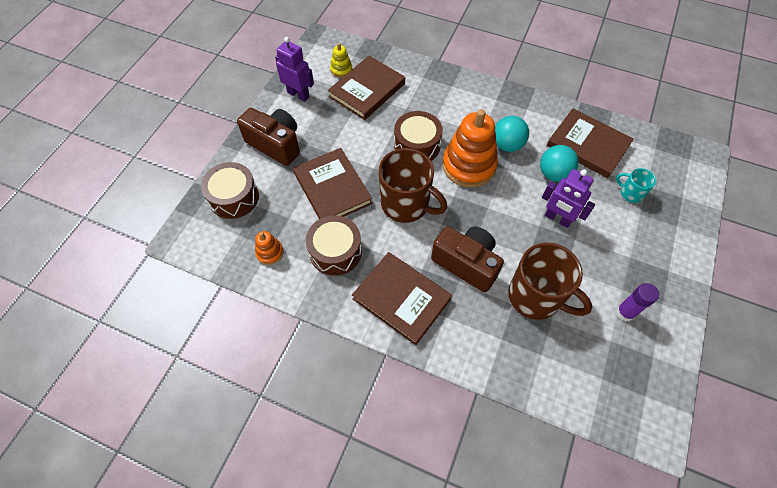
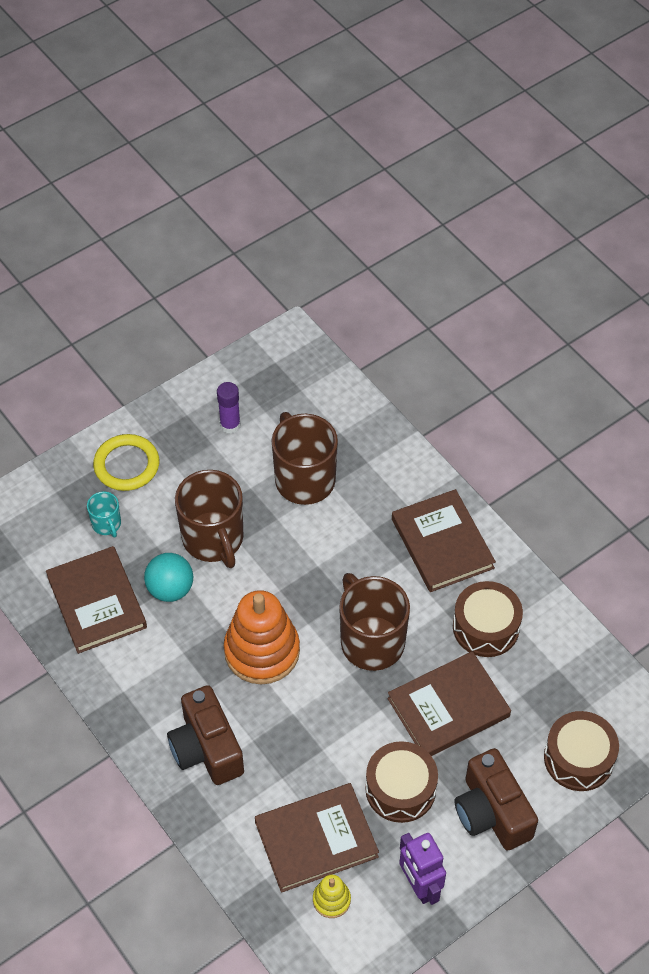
camera: 150 degrees left, 5 degrees down
(270, 252) = (562, 663): orange stacking toy -> none
(332, 188) = (448, 707): brown book -> brown book turned 60 degrees clockwise
(417, 145) = (305, 713): brown drum -> brown drum (400, 789)
(466, 263) = (350, 543): brown camera -> brown camera (206, 748)
(507, 145) = (193, 654): turquoise ball -> none
(557, 219) = (213, 539): purple robot -> brown mug
(661, 240) = (126, 465): none -> yellow ring

